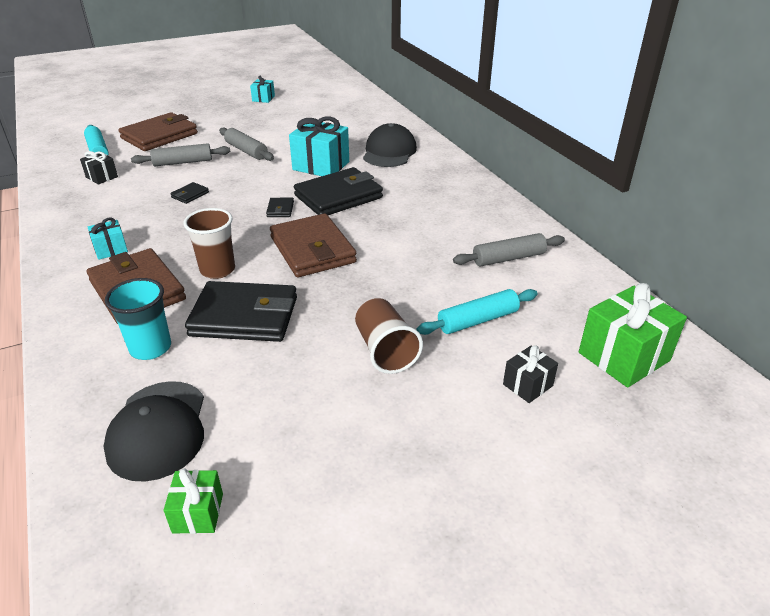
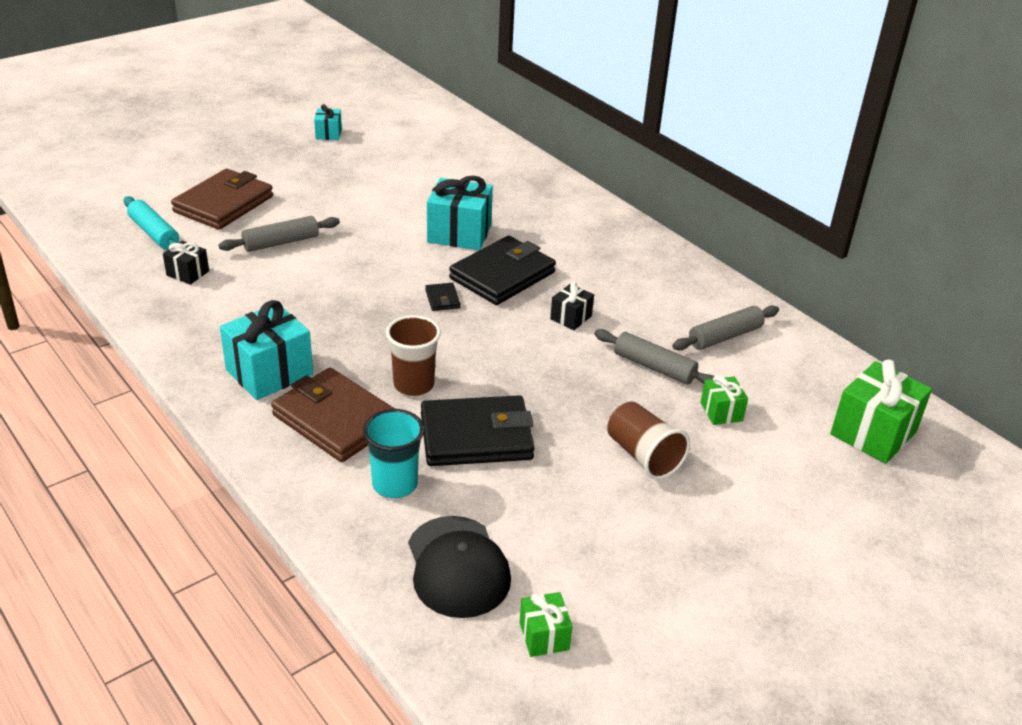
camera: 15 degrees left, 0 degrees up
(111, 249) = (269, 372): turquoise gift -> turquoise gift, size x1.89
(190, 195) = (320, 289): black wallet -> none
(246, 151) = (353, 219): grey rolling pin -> grey rolling pin (654, 367)
(312, 250) = (508, 348): brown wallet -> none
(389, 152) = (532, 206): black cap -> none
(478, 320) = (721, 412): turquoise rolling pin -> green gift
(527, 385) = (794, 473): black gift -> black gift (571, 318)

